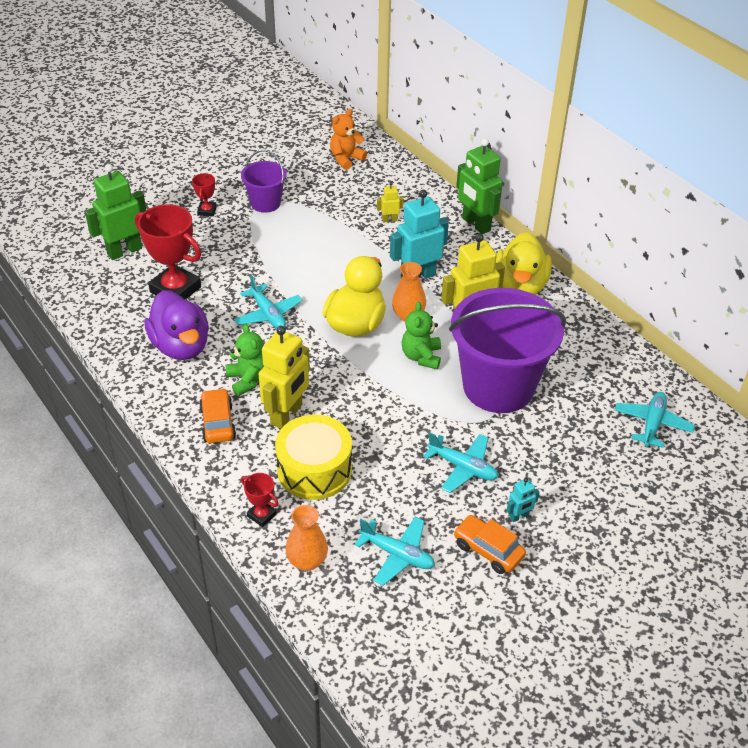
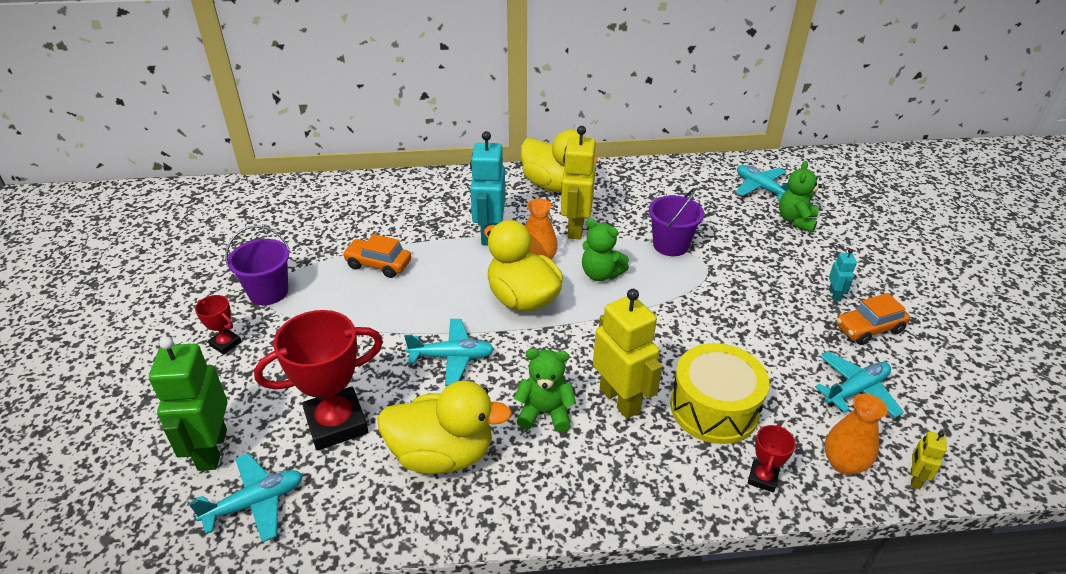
camera: 60 degrees left, 5 degrees down
(181, 346) = (442, 454): purple duck -> yellow duck
(217, 423) = (597, 465): orange car -> orange car (378, 264)
(262, 515) = (762, 478): red trophy -> red trophy turned 45 degrees counterclockwise
(346, 159) = (268, 212): orange teddy bear -> none
(389, 220) = (392, 220): yellow robot -> yellow robot (914, 478)
(463, 467) = (760, 304): turquoise plane -> turquoise plane (255, 503)
(476, 224) = (451, 176): green robot -> none
(498, 386) = (670, 245): purple bucket -> purple bucket, size x0.50
(618, 463) = (796, 220): none -> green teddy bear

